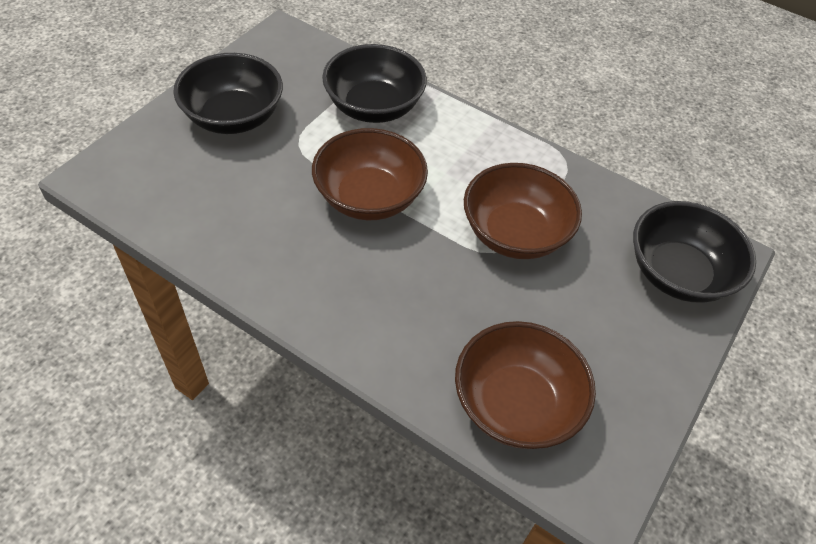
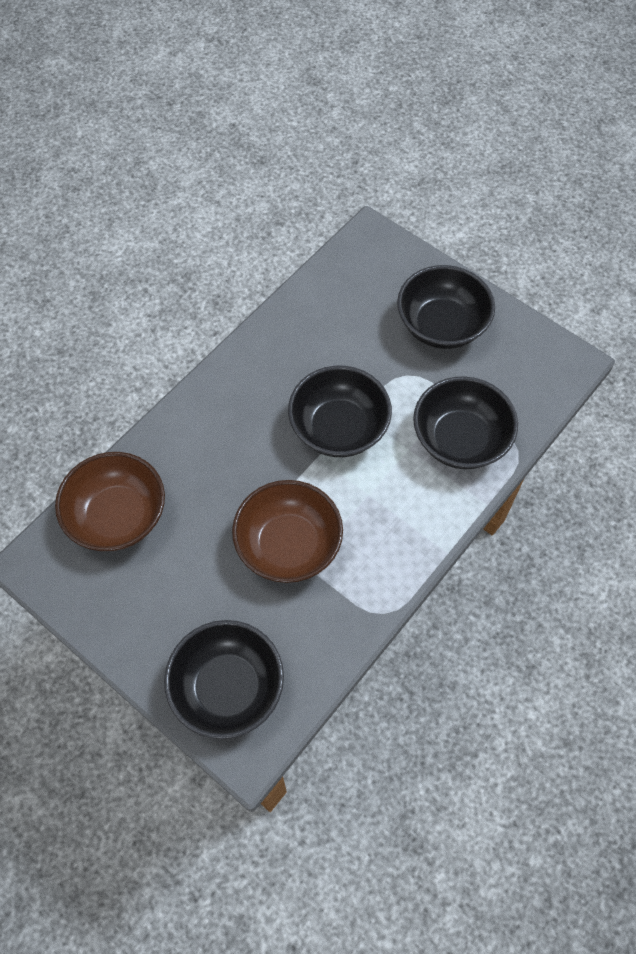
camera: 100 degrees right, 10 degrees up
(369, 197) = (339, 428): brown bowl -> black bowl

